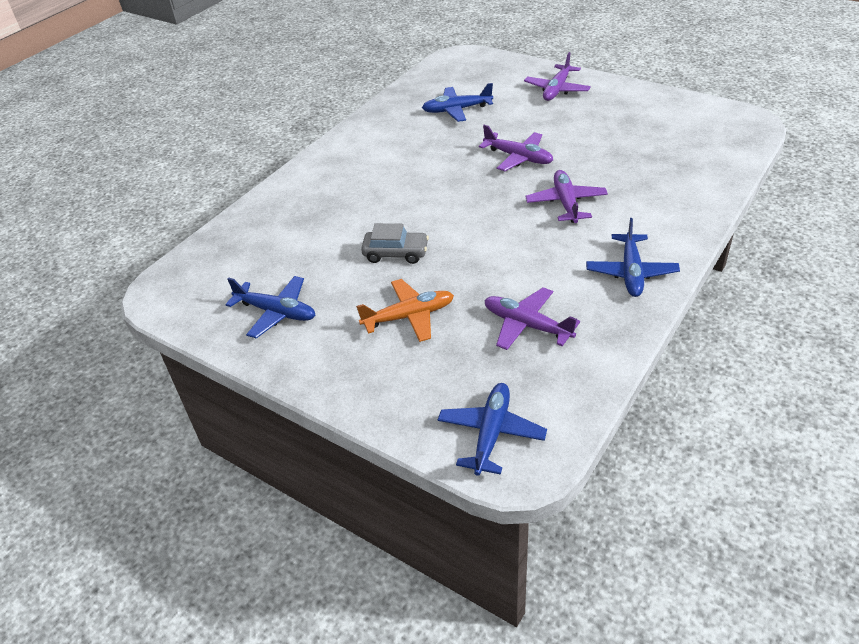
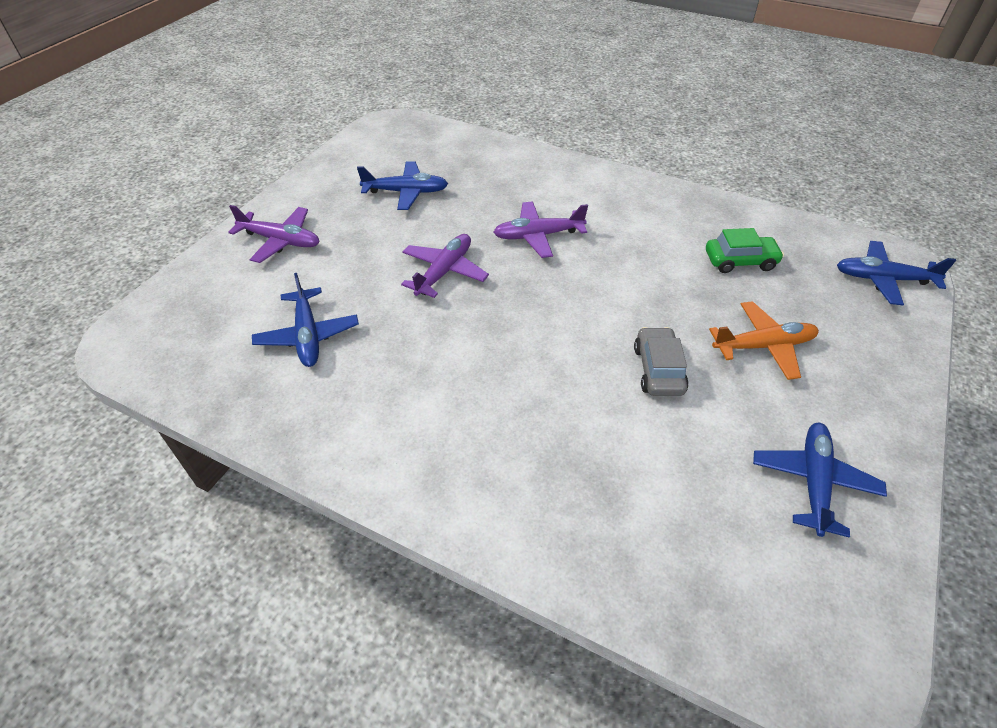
camera: 100 degrees left, 5 degrees up
(409, 316) = (764, 346): orange plane -> orange plane turned 105 degrees clockwise
(526, 325) = (740, 261): purple plane -> green car
(631, 272) = (643, 200): blue plane -> blue plane (406, 192)

